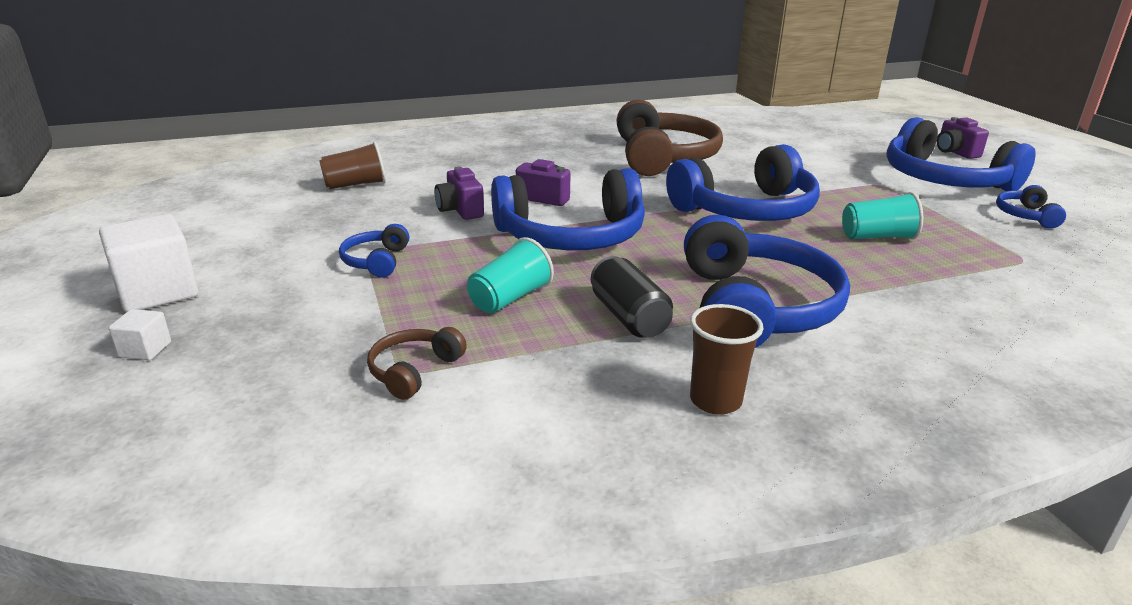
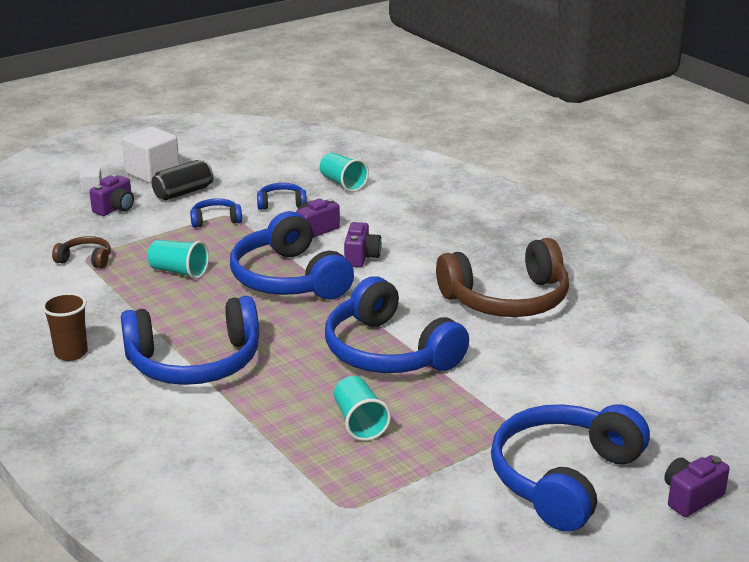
camera: 75 degrees right, 0 degrees up
(252, 332) = (115, 208): none -> purple camera
(355, 185) = (343, 183): brown cup -> turquoise cup
(629, 317) = (166, 315): black can -> black can (183, 192)
(1025, 216) = (475, 526): blue headphones -> blue headphones (281, 203)

